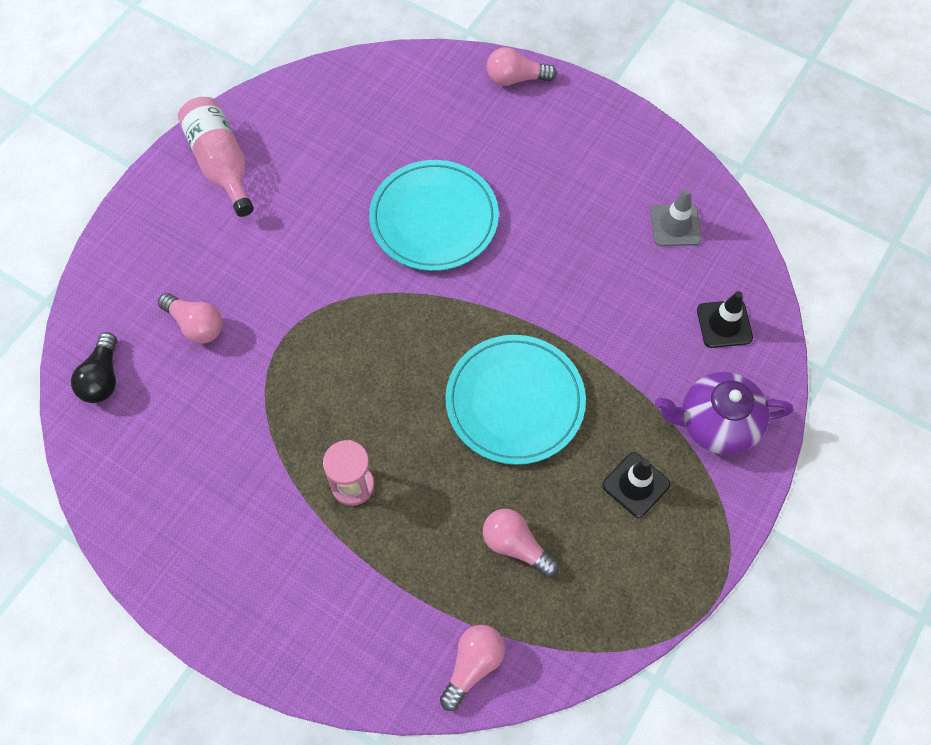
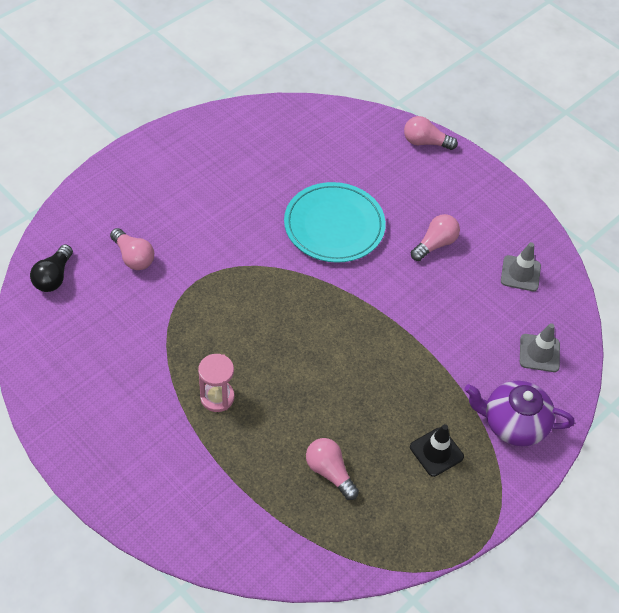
camera: 10 degrees right, 10 degrees down
(221, 164) = (185, 151): pink bottle -> none
(473, 665) = (271, 550): pink light bulb -> pink light bulb (435, 244)
(515, 401) = (359, 369): turquoise plate -> none
(724, 324) = (539, 353): black traffic cone -> grey traffic cone

